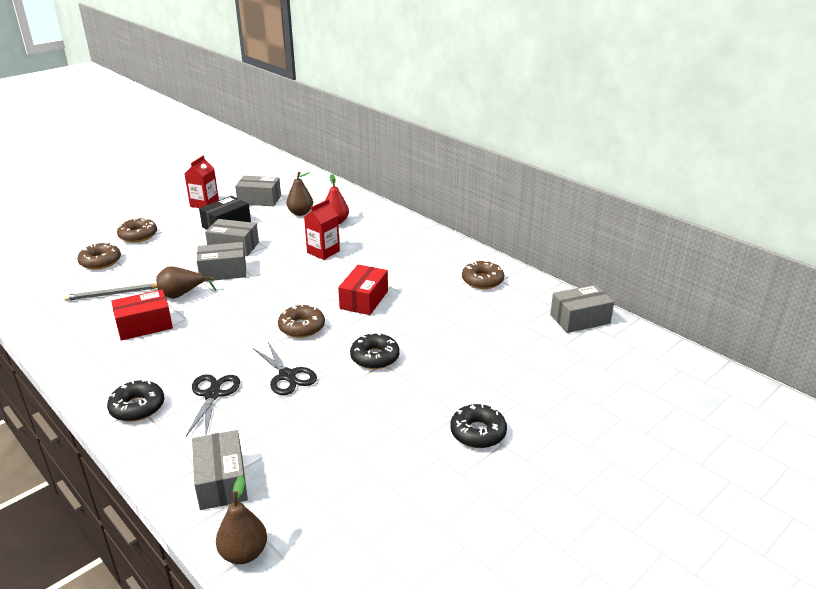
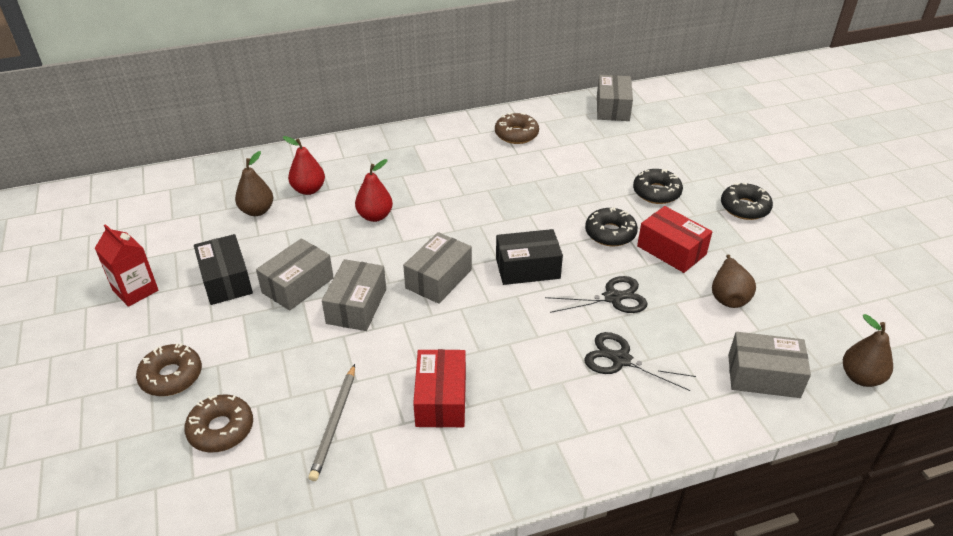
camera: 65 degrees left, 10 degrees up
(137, 407) = (617, 426): black donut -> black donut (656, 192)
(181, 294) = (387, 353): brown pear -> brown pear (728, 296)
(259, 200) = (180, 236): grey box -> grey box (438, 279)
(302, 327) = (527, 268): brown donut -> black box
(323, 252) = (375, 216): red carton -> red pear
(364, 300) = (501, 213): red box -> red box (671, 250)

